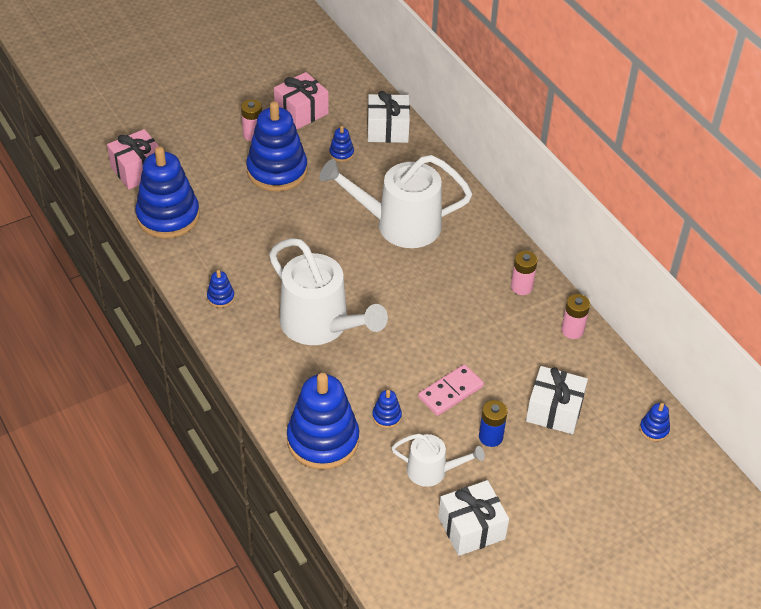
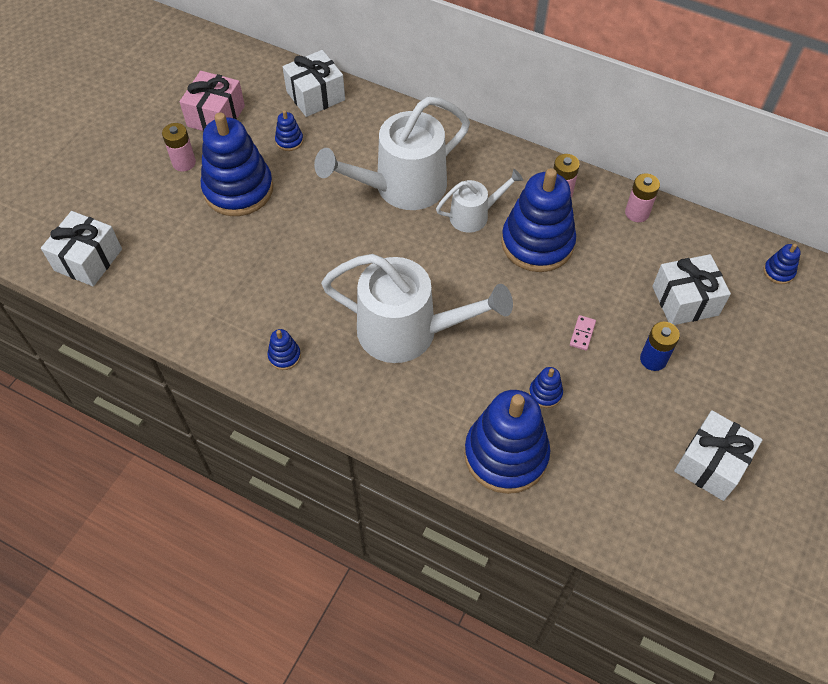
camera: 30 degrees left, 10 degrees up
(138, 170) = (88, 260): pink gift -> white gift
(168, 216) = (160, 295): blue stacking toy -> blue stacking toy (537, 243)
(433, 471) = (631, 426): white watering can -> white watering can (474, 215)
(450, 392) = (582, 333): pink domino -> pink domino, size x0.53

